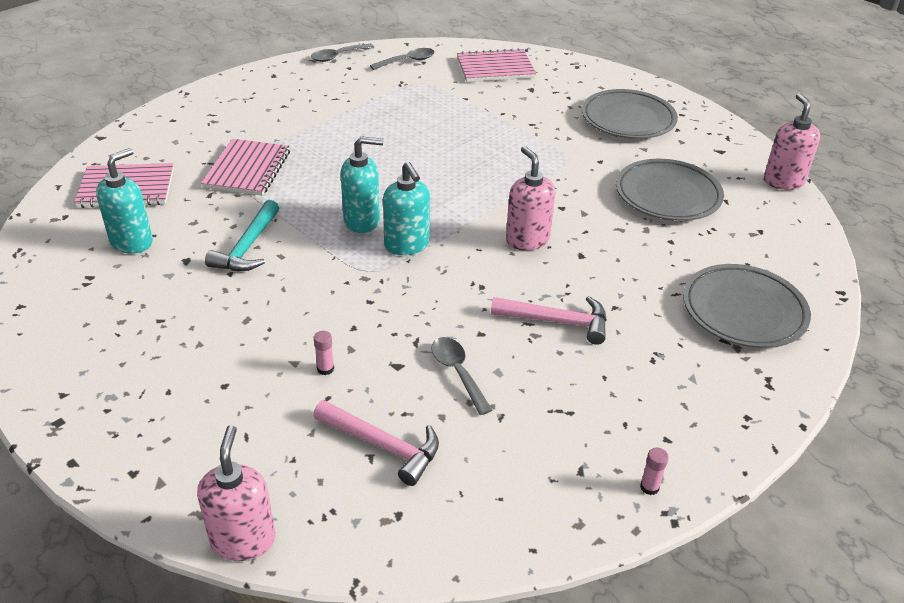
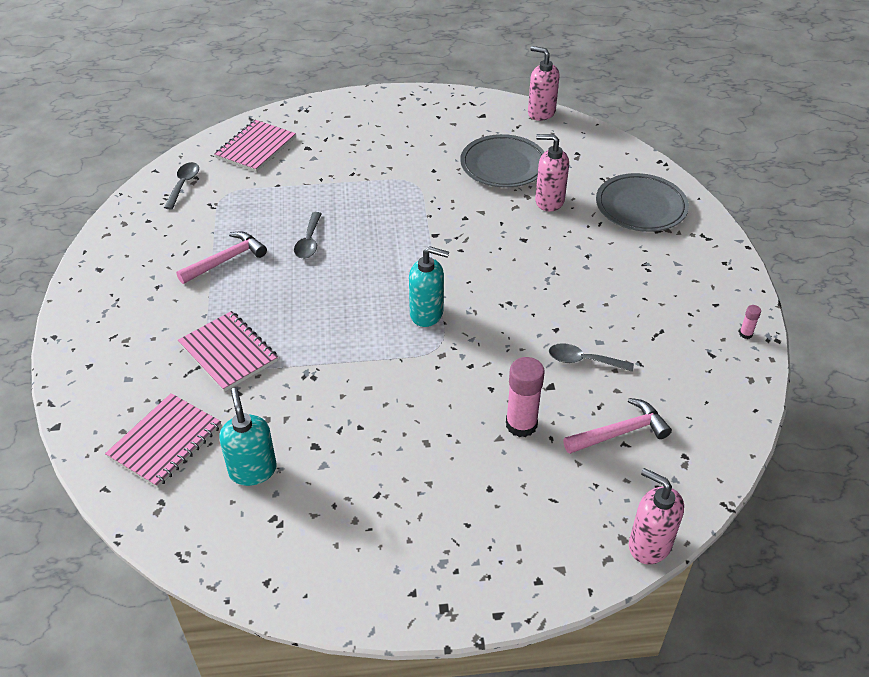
camera: 50 degrees left, 5 degrees up
(247, 247) = (337, 401): turquoise hammer -> none
(325, 369) = (521, 424): pink glue stick -> pink glue stick, size x2.20
(338, 56) = (121, 217): grey spoon -> grey spoon (309, 242)
(362, 221) = (373, 322): turquoise soap dispenser -> none
(527, 240) = (482, 253): pink soap dispenser -> pink soap dispenser (549, 201)
(557, 321) = (577, 288): pink hammer -> pink hammer (226, 260)
(628, 119) = (401, 129): grey plate -> none

